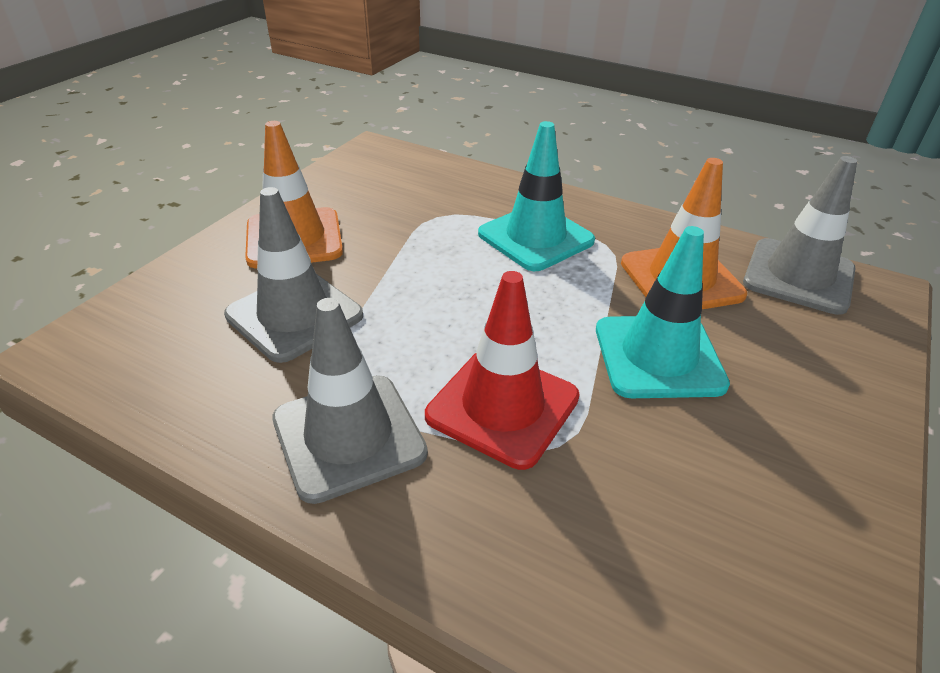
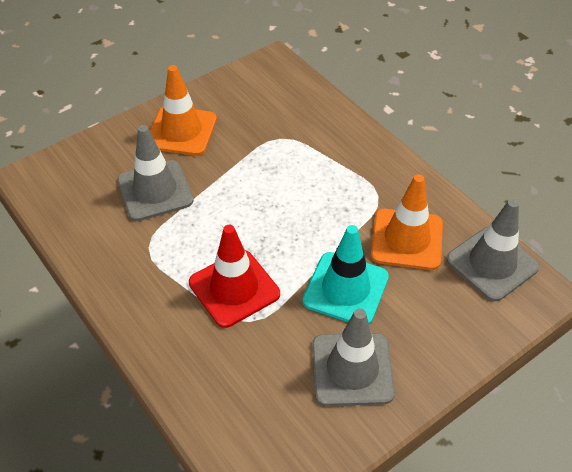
camera: 25 degrees right, 10 degrees up
(349, 436) = (146, 277): grey traffic cone -> grey traffic cone (352, 369)
(535, 237) = (334, 176): turquoise traffic cone -> none

